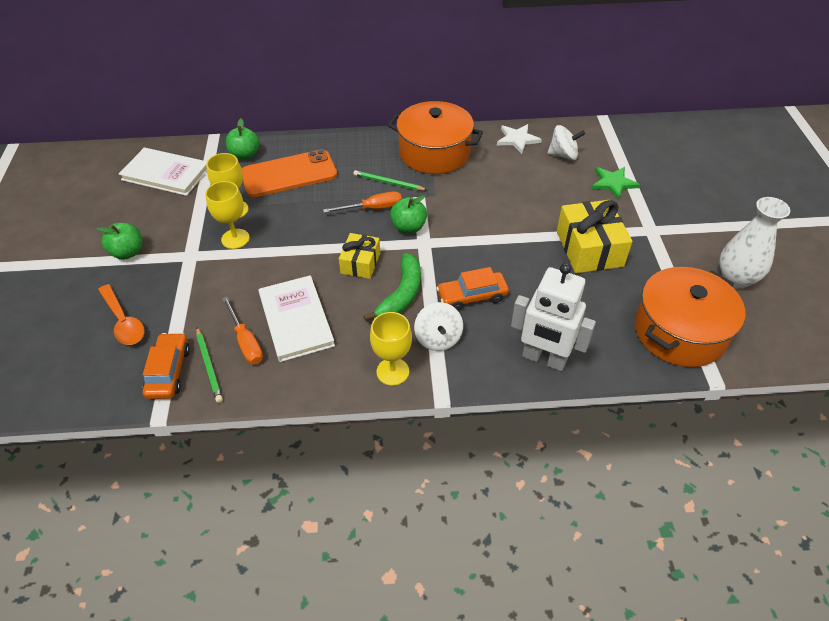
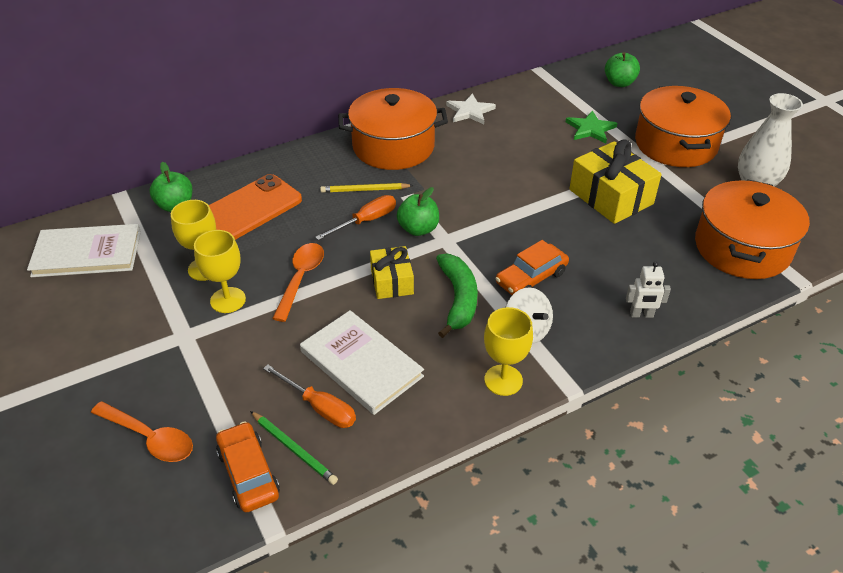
camera: 25 degrees left, 5 degrees down
(128, 252) = (99, 357): green apple -> green apple (619, 83)
(295, 239) = (300, 279): none -> orange spoon
(388, 183) = (364, 190): green pencil -> yellow pencil
(544, 359) = (641, 314): white robot -> white robot, size x0.48
(563, 155) = (525, 115): white spinning top -> none
(684, 218) = (675, 144): none -> orange pot

